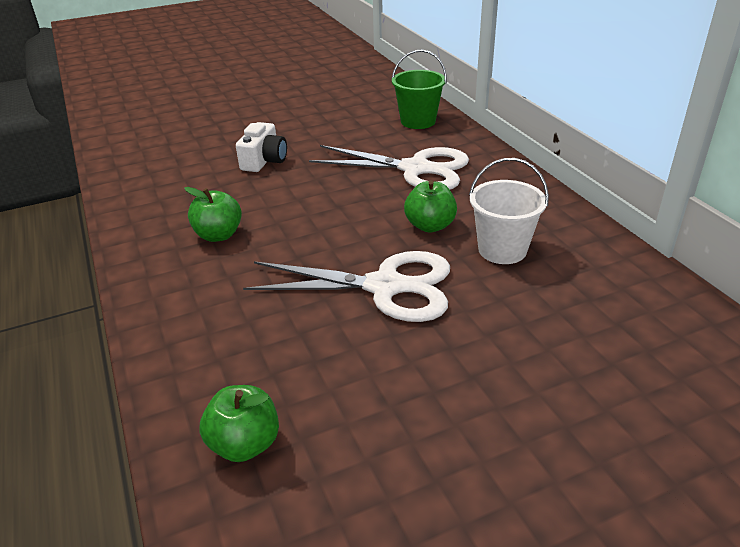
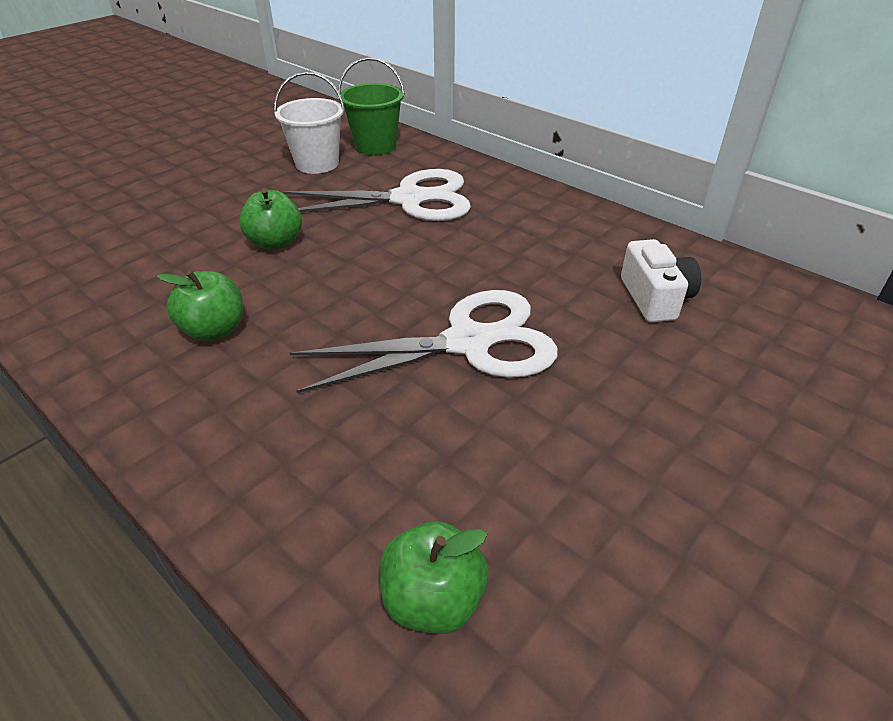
camera: 25 degrees left, 5 degrees up
(264, 161) = (216, 223): white camera -> white camera (655, 298)
(430, 226) = (469, 260): green apple -> green apple (275, 243)
(502, 250) = (564, 269): white bucket -> white bucket (317, 164)

